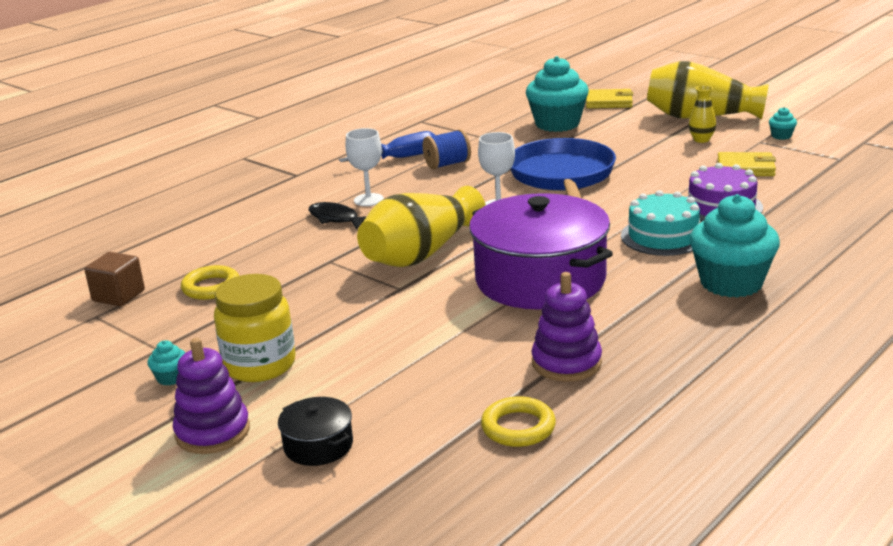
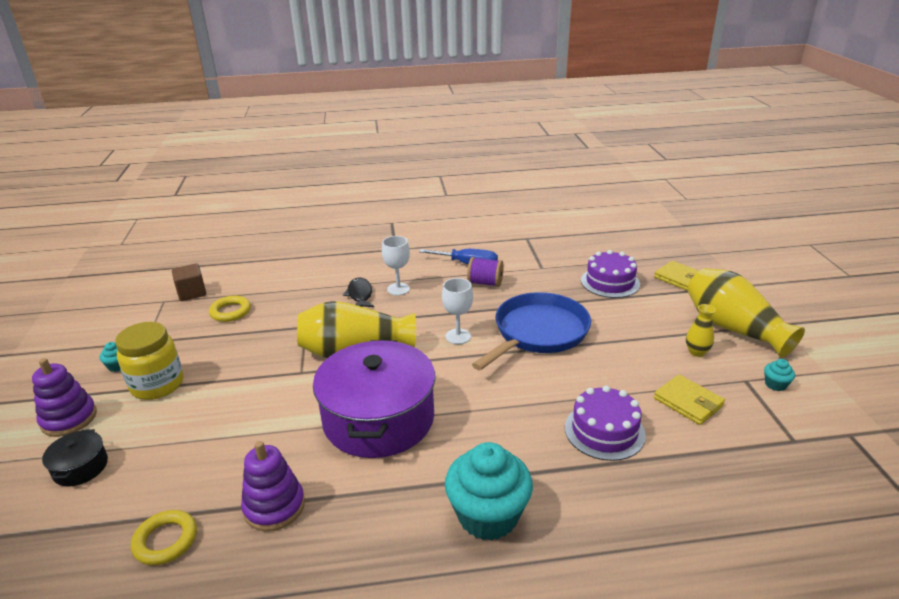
camera: 40 degrees right, 5 degrees up
(447, 164) = (485, 283): blue spool -> purple spool
(557, 124) = (610, 282): turquoise cupcake -> purple cake
(663, 236) = (515, 433): turquoise cake -> none

